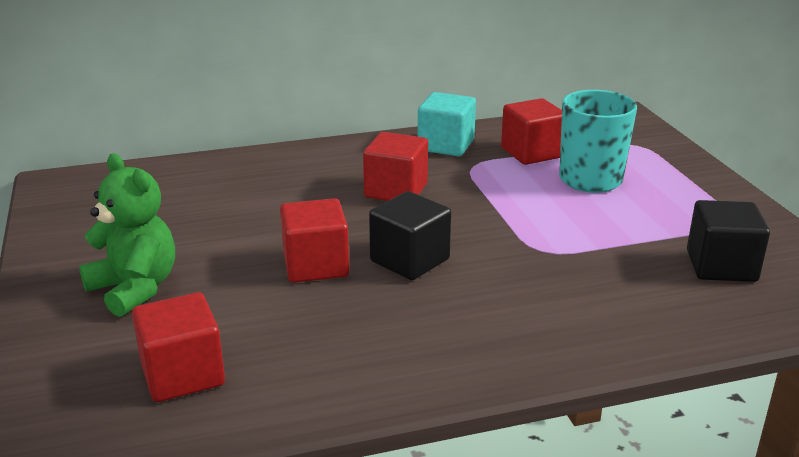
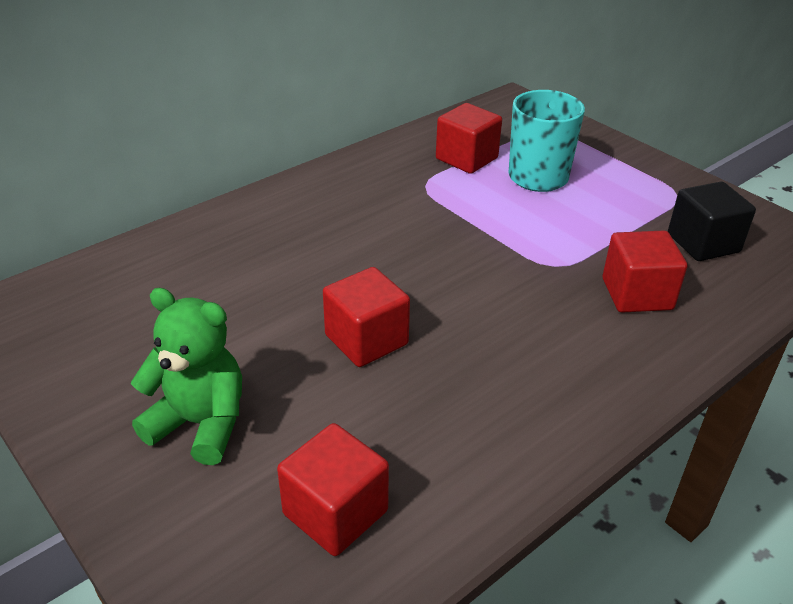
camera: 25 degrees left, 10 degrees up
(396, 190) = (376, 231): red cube -> red cube (637, 294)
(409, 260) = (449, 308): black cube -> none
(446, 145) = (383, 167): turquoise cube -> none

